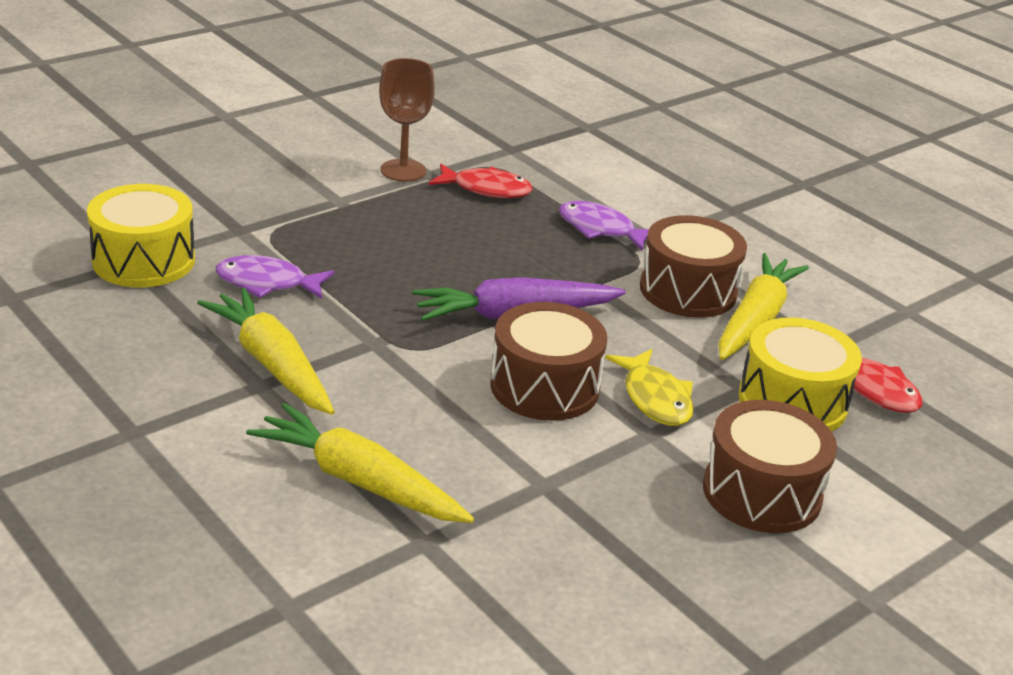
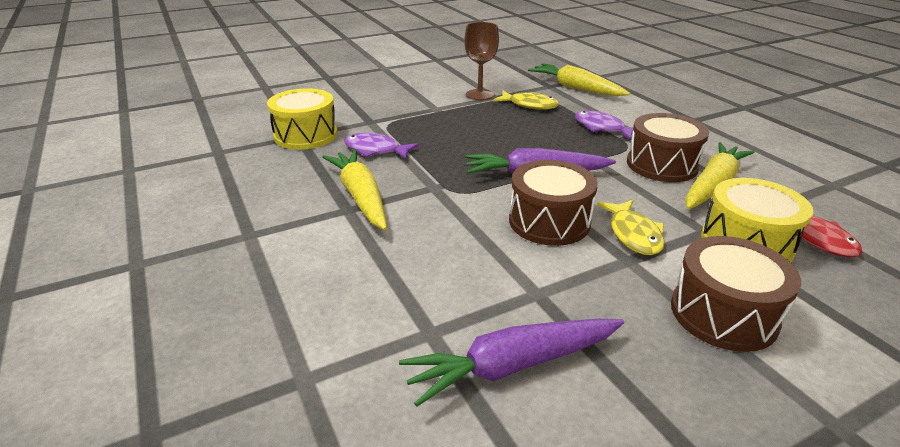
camera: 15 degrees right, 0 degrees up
(358, 481) = (393, 280): yellow carrot -> yellow carrot (575, 88)
(486, 189) = (529, 105): red fish -> yellow fish
(528, 571) = (512, 366): none -> purple carrot

